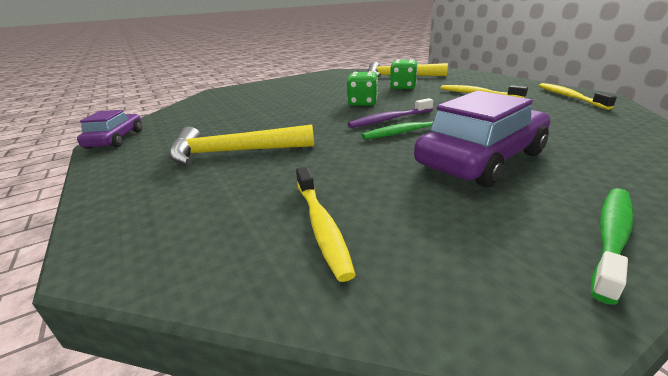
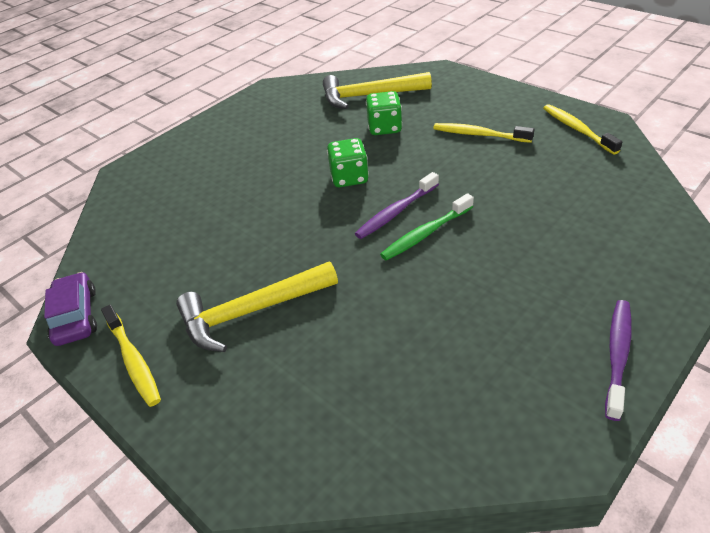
camera: 15 degrees left, 15 degrees up
(321, 225) = (401, 398): yellow toothbrush -> yellow toothbrush (133, 361)
(481, 159) = (508, 272): purple car -> none
(612, 237) = (617, 355): green toothbrush -> purple toothbrush

